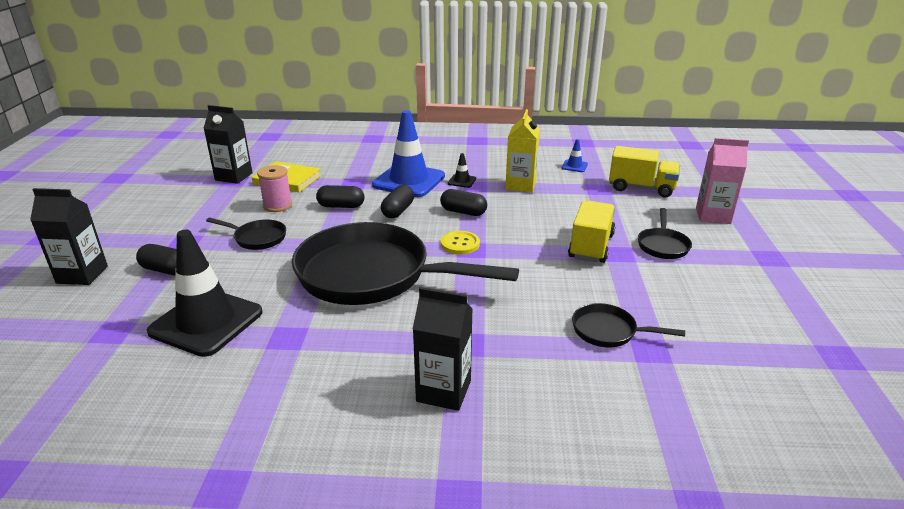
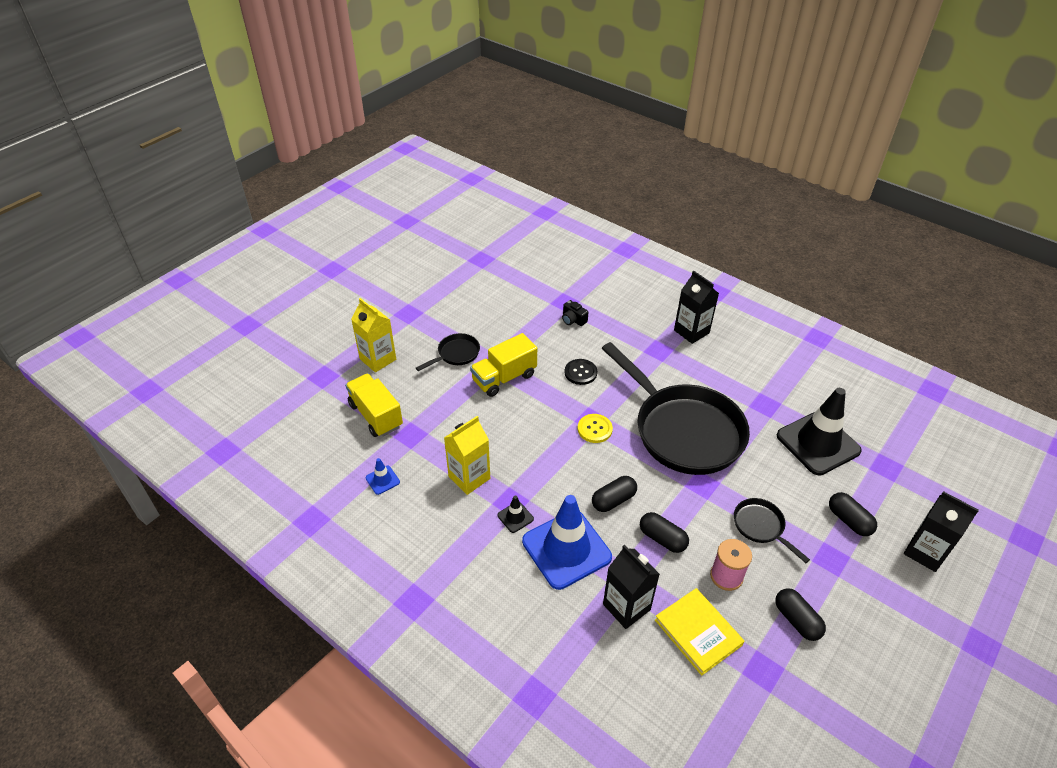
camera: 145 degrees left, 15 degrees up
(234, 176) = (762, 682): black carton -> black carton (626, 607)
(463, 212) = (558, 467): black capsule -> black capsule (796, 620)
(527, 280) = (580, 373): none -> black button
(608, 331) = (573, 320): black pan -> black camera
(713, 216) = (378, 359): pink carton -> yellow carton

